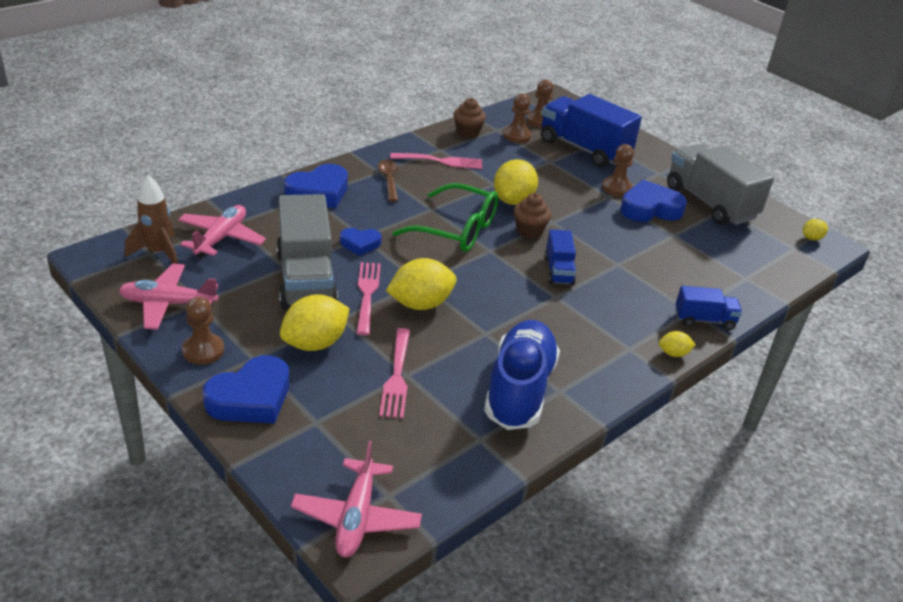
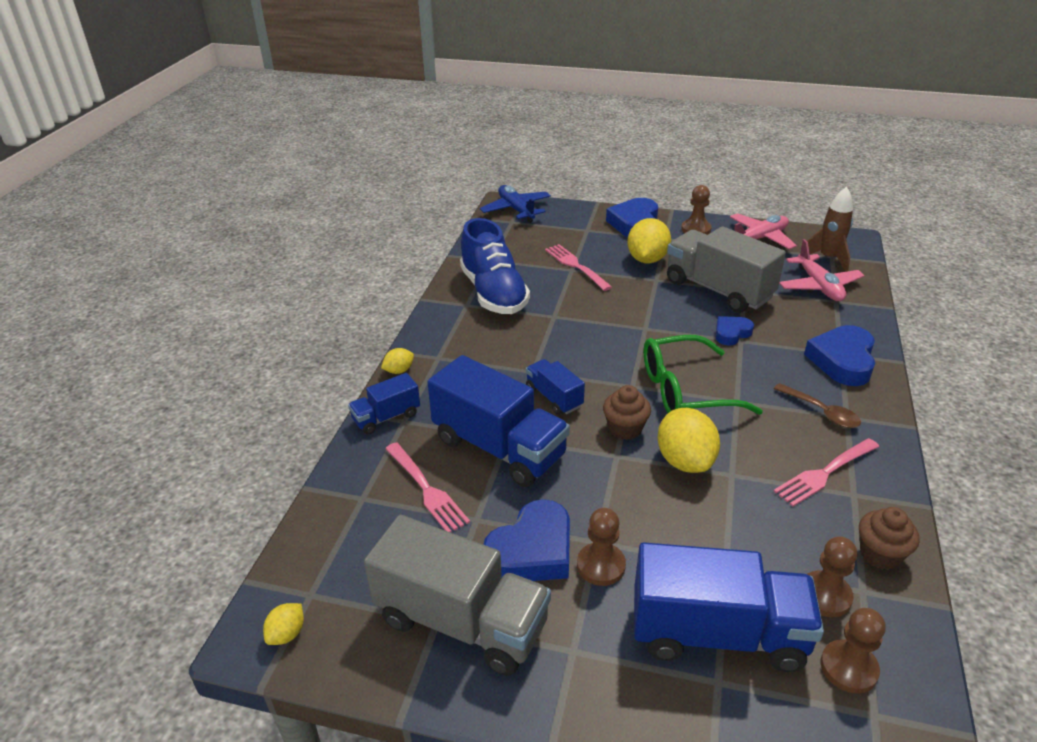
camera: 150 degrees right, 0 degrees up
(356, 517) = (516, 210): pink plane -> blue plane
(367, 294) = (665, 300): pink fork -> pink fork (427, 490)
(420, 304) = (622, 312): yellow lemon -> none
(629, 261) = (499, 448): none -> blue truck

